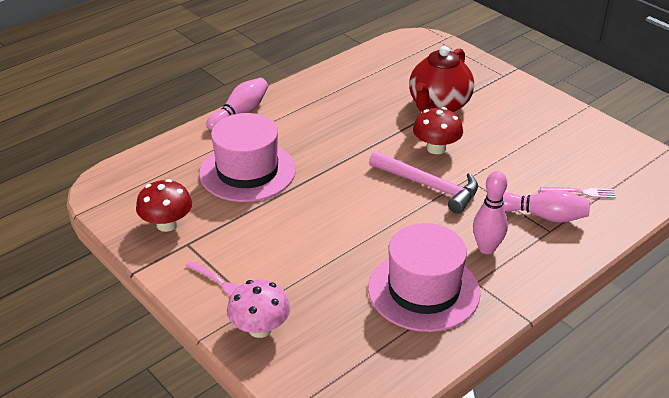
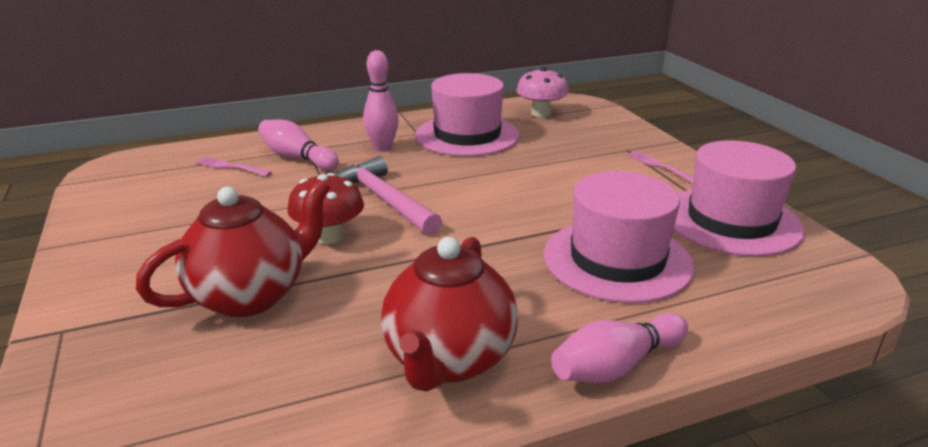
camera: 160 degrees left, 10 degrees down
(167, 224) = (731, 221): red mushroom -> pink hat
(260, 328) = (625, 138): pink mushroom -> pink mushroom (541, 113)
(317, 100) = (449, 360): none -> red teapot

